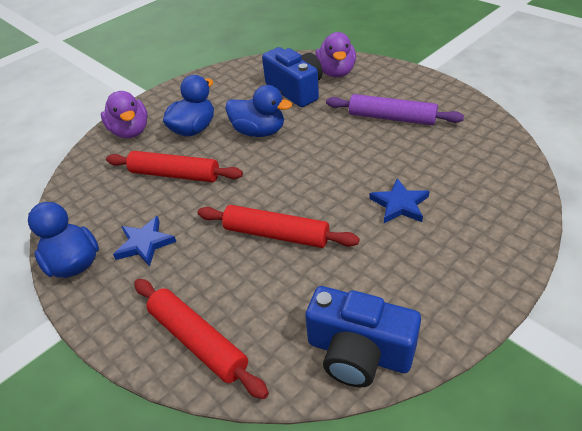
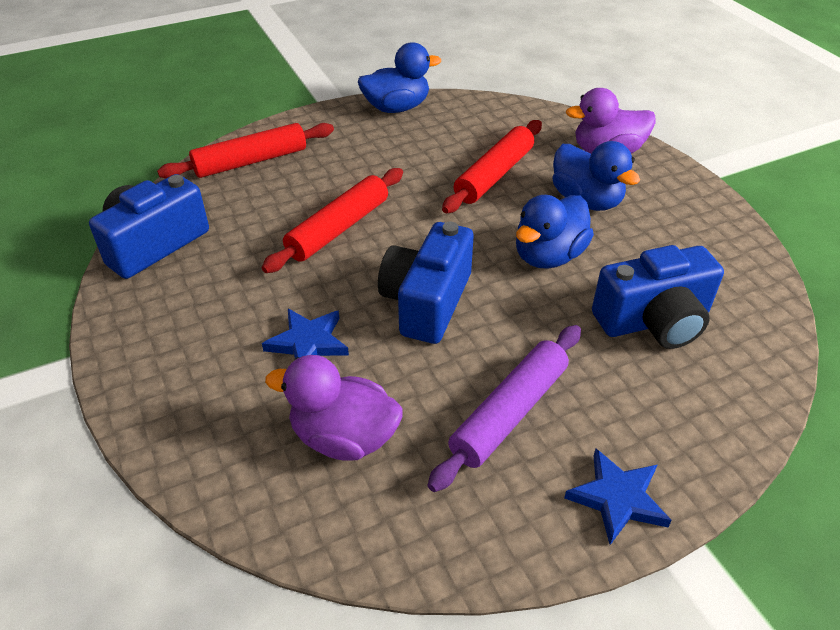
camera: 105 degrees right, 0 degrees up
(145, 243) = (392, 146): blue star -> blue star (618, 498)
(330, 167) = (427, 302): none -> blue camera
(336, 72) = (700, 391): purple duck -> purple duck (344, 437)

